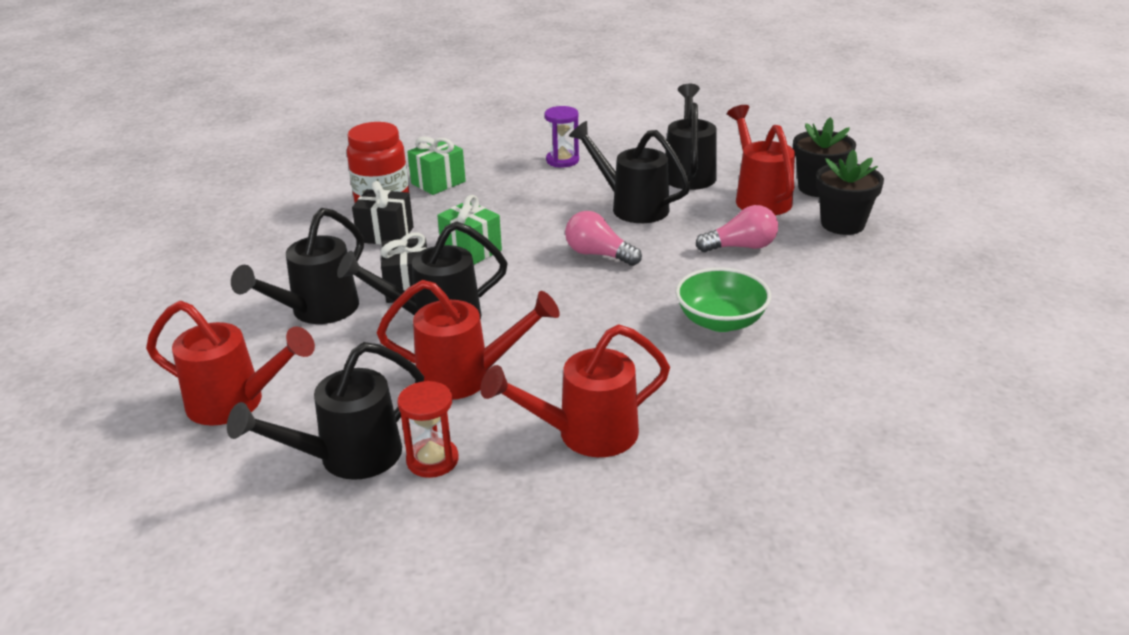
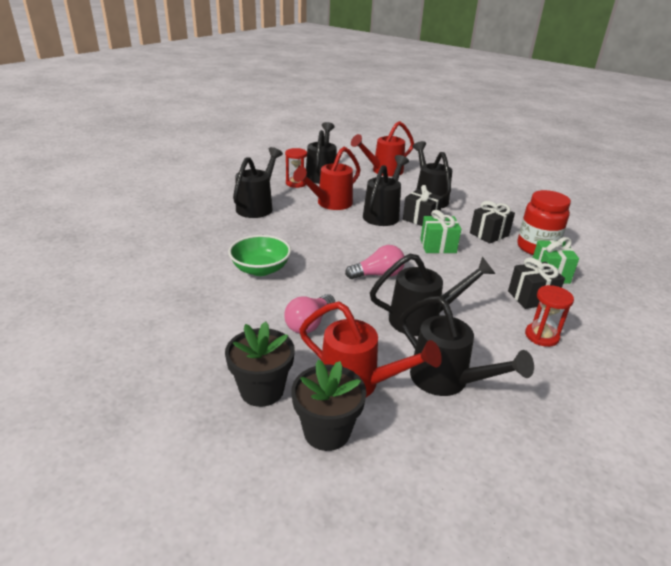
camera: 130 degrees right, 0 degrees up
(504, 178) = (531, 297): none -> black gift
(562, 160) = (541, 336): purple hourglass -> red hourglass
(585, 435) = (257, 206): red watering can -> black watering can

